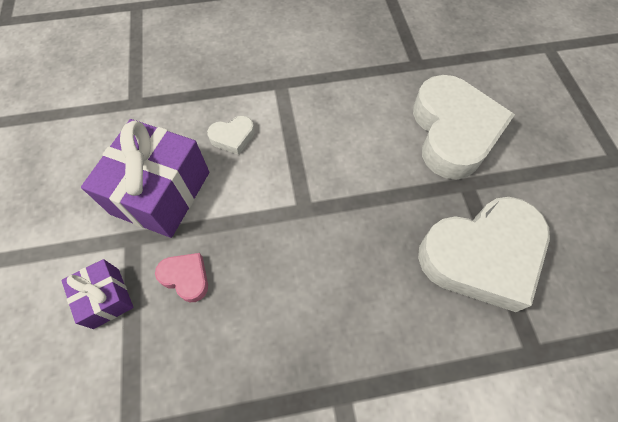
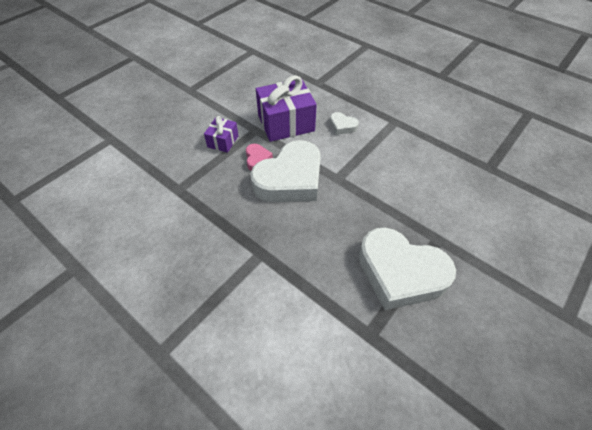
camera: 50 degrees right, 10 degrees down
(453, 133) = (464, 212): white heart -> white heart (290, 179)

